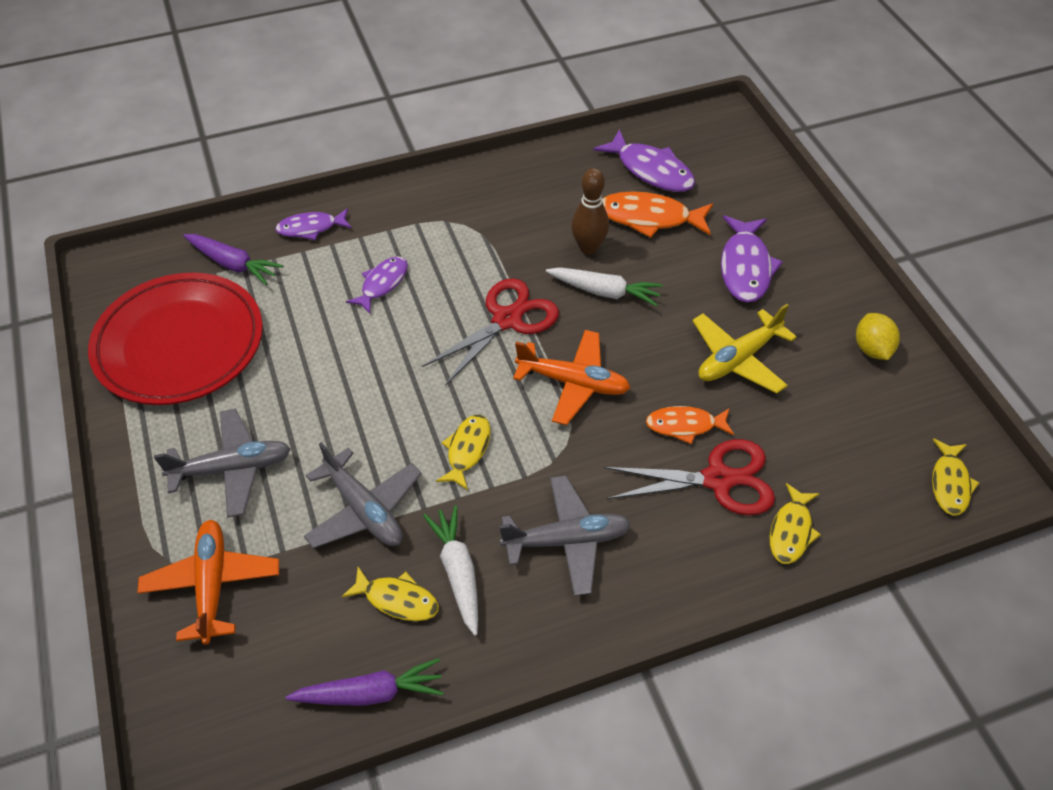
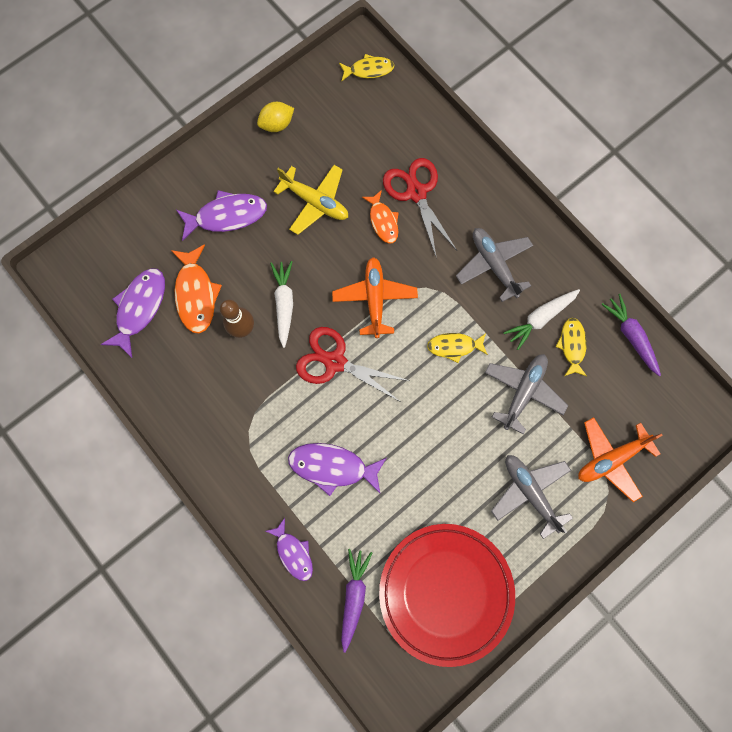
camera: 110 degrees left, 25 degrees up
(382, 284) = (332, 466): purple fish -> purple fish, size x1.55
(791, 531) = (436, 146): yellow fish -> none

